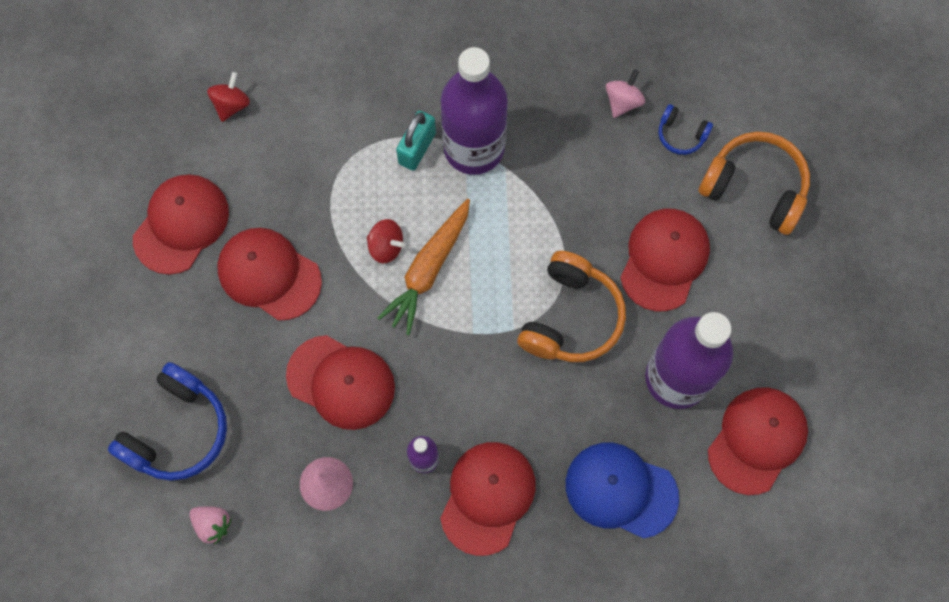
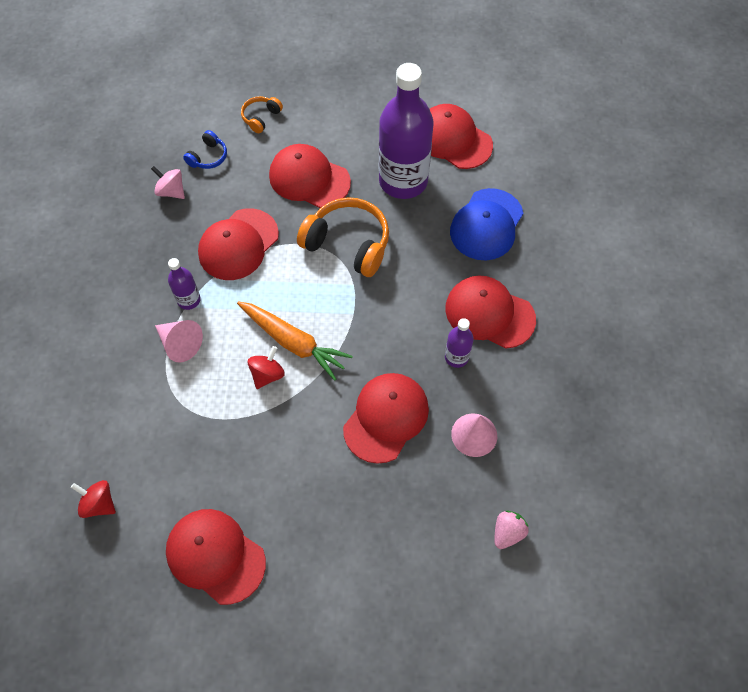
camera: 85 degrees left, 10 degrees down
(177, 430) = (420, 563): blue headphones -> none
(269, 274) = (278, 475): red cap -> red cap (238, 244)
(417, 148) = (180, 344): turquoise padlock -> pink cone
(474, 148) = (189, 300): purple bottle -> purple bottle, size x0.44
(754, 188) = (261, 117): orange headphones -> orange headphones, size x0.50

